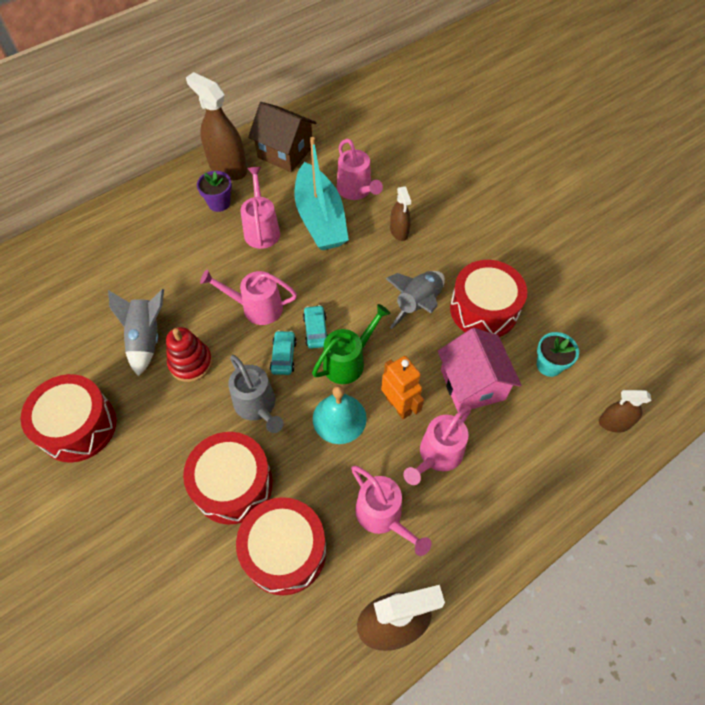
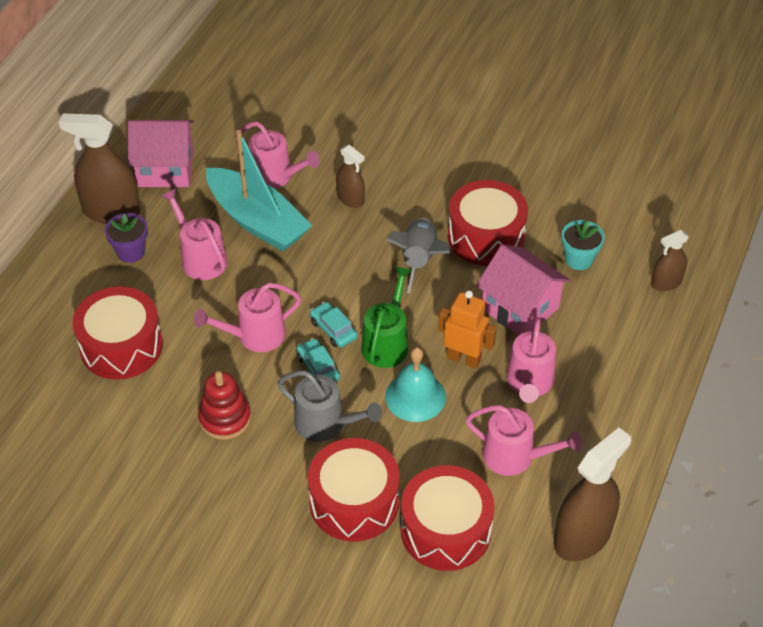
camera: 30 degrees left, 10 degrees down
(78, 426) = (150, 531): red drum -> red drum (121, 346)
(146, 338) = (157, 418): grey rocket -> none
(285, 152) = (165, 169): brown house -> pink house

